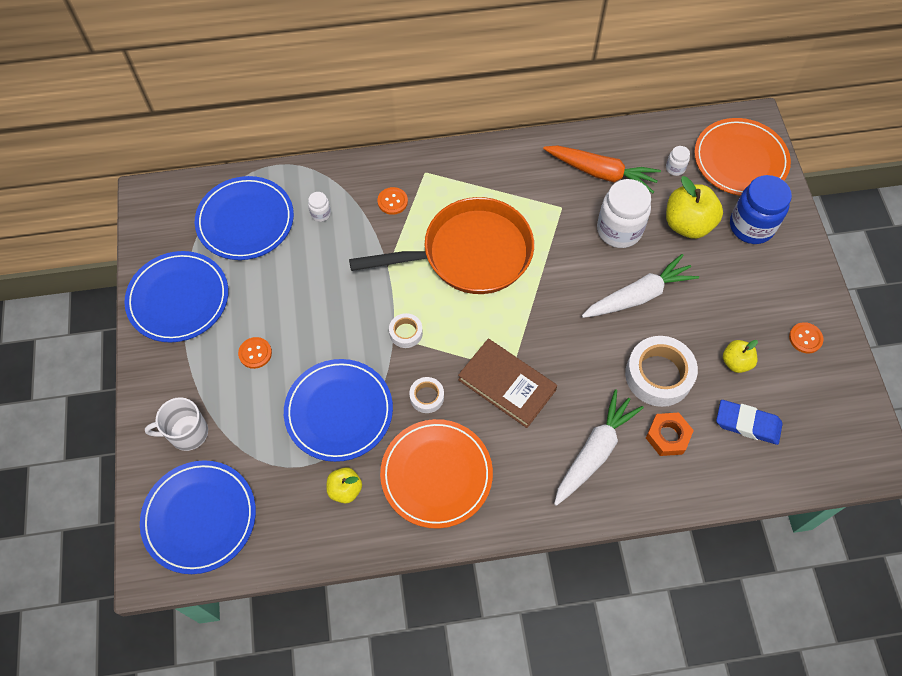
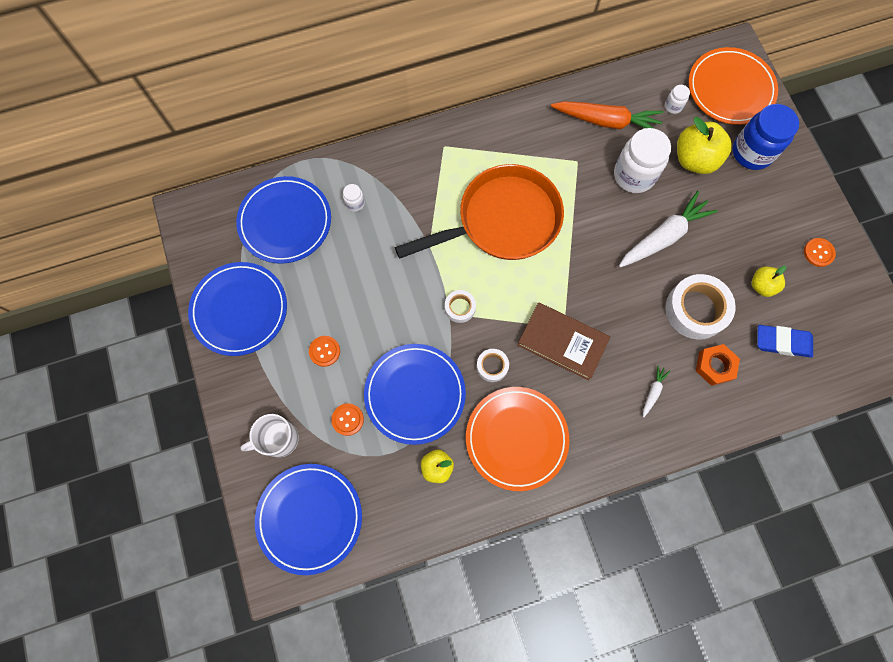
camera: 10 degrees left, 10 degrees up
(392, 201) = (420, 180): orange button -> orange button (347, 419)
(594, 451) = (653, 392): white carrot -> white carrot, size x0.44

